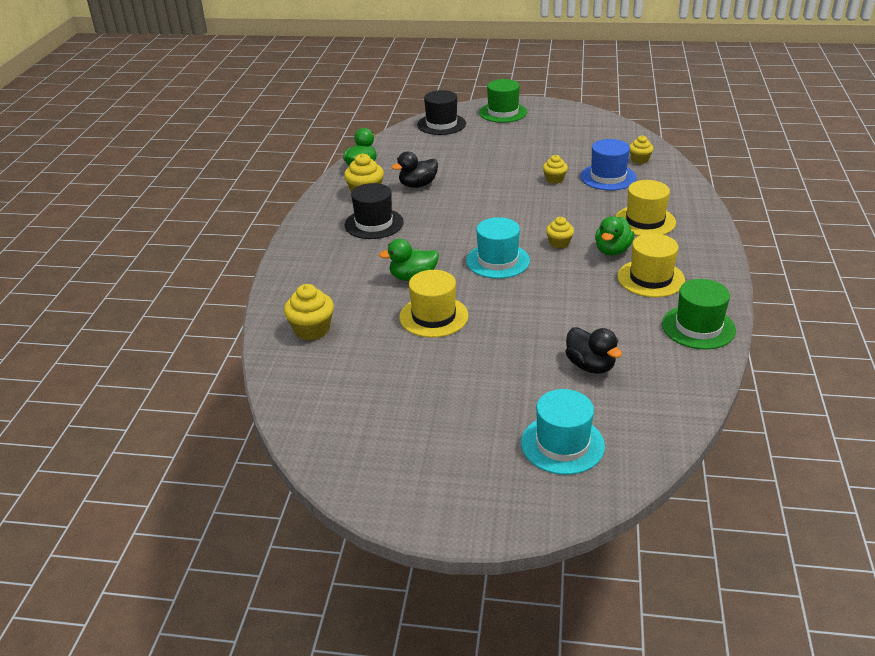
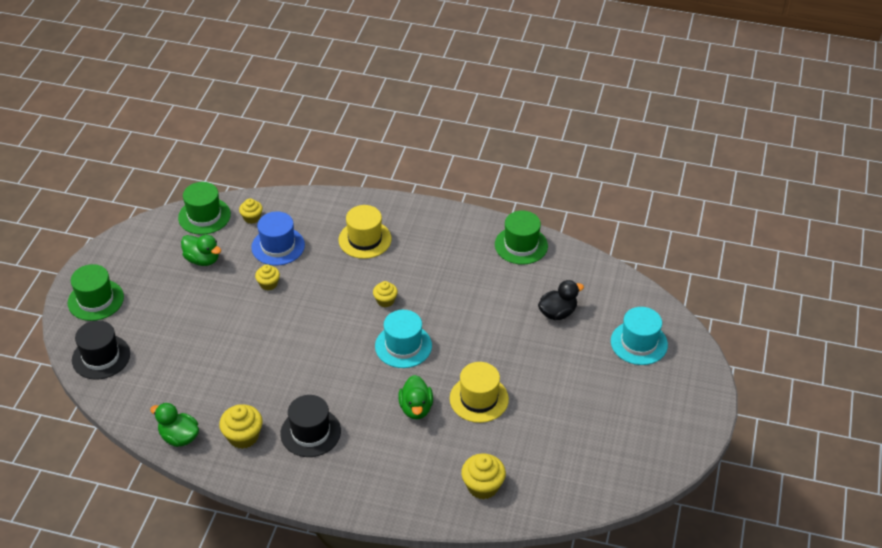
camera: 85 degrees left, 10 degrees up
(418, 185) = (241, 390): black duck -> none
(612, 251) = (406, 269): green duck -> green duck (202, 260)
(628, 138) = (204, 216): none -> green hat
(651, 278) = (452, 256): yellow hat -> none

